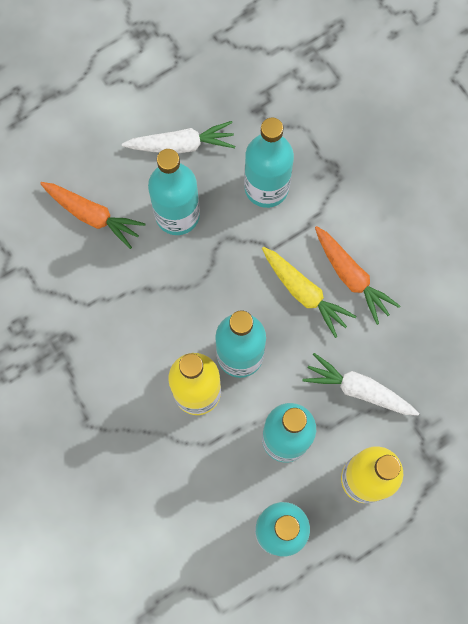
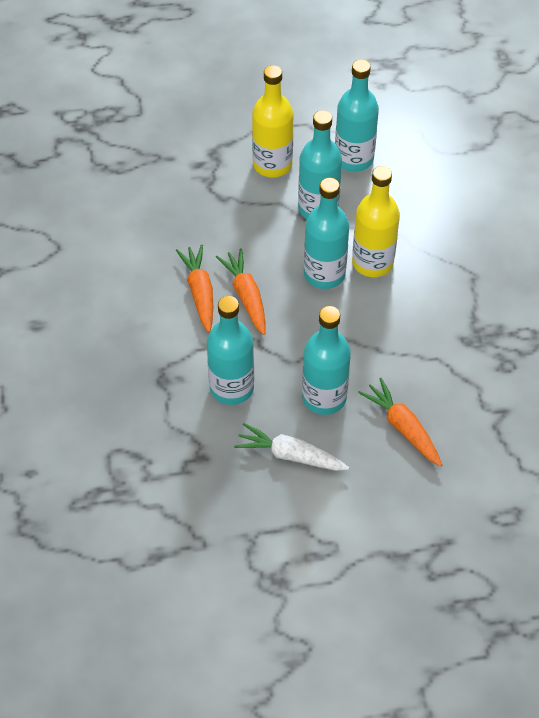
camera: 155 degrees left, 20 degrees down
(304, 293) = (246, 296): yellow carrot -> orange carrot
(359, 389) = (242, 217): white carrot -> none

